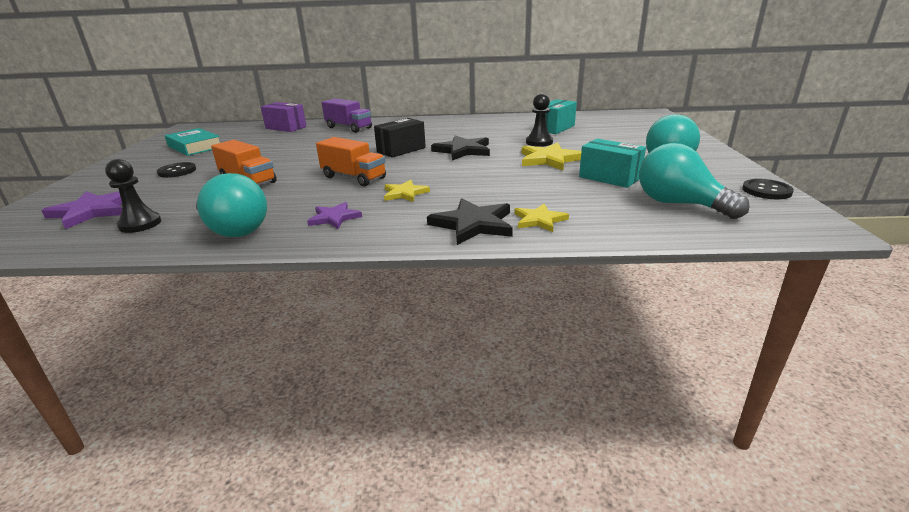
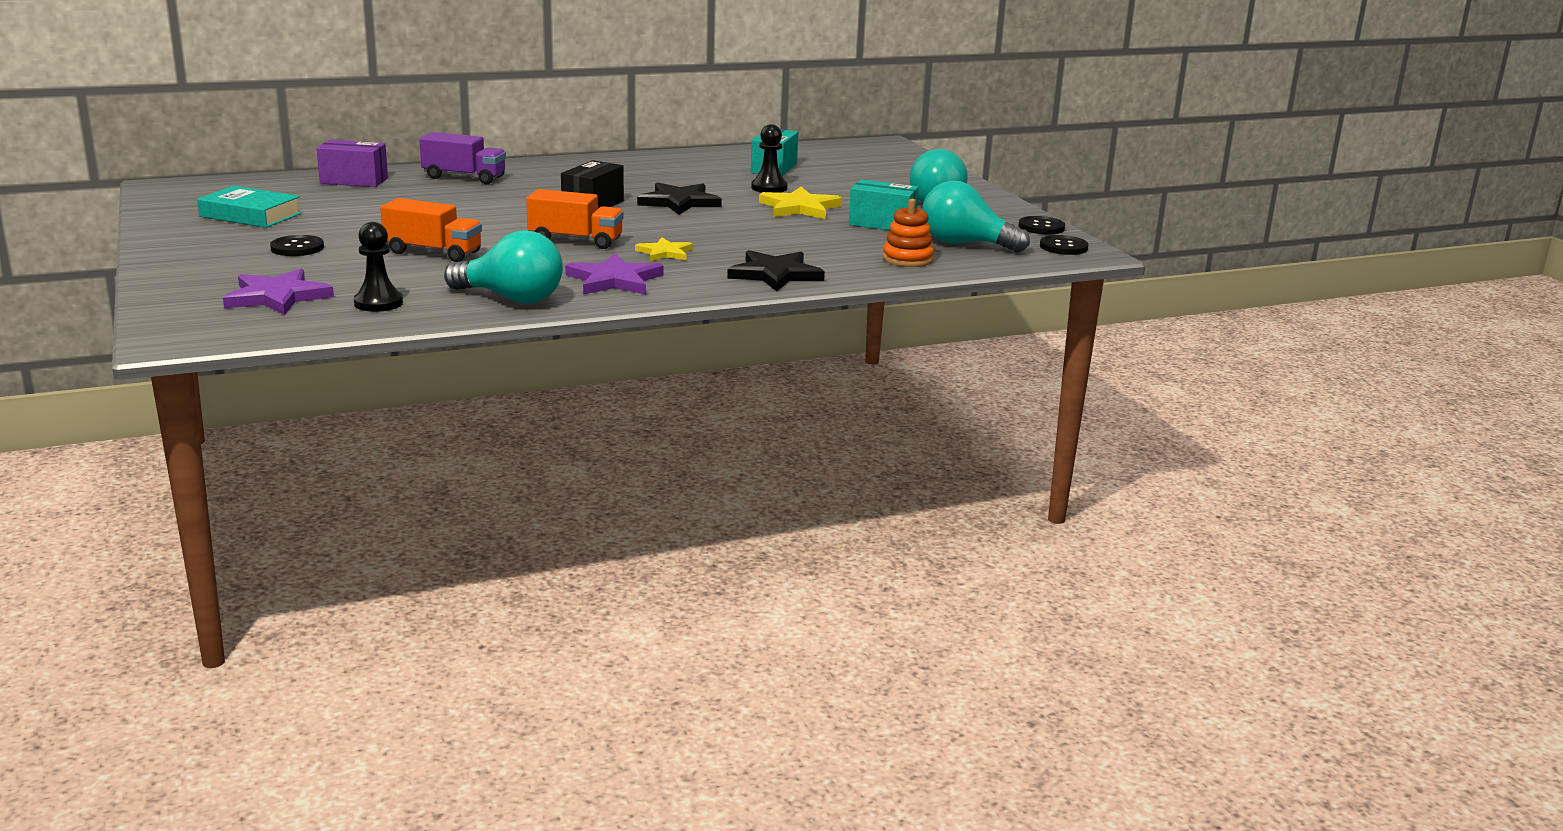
camera: 25 degrees left, 5 degrees down
(334, 218) = (614, 280): purple star -> purple star, size x1.59
(539, 220) = (838, 266): yellow star -> none
(612, 217) = (907, 259): none -> orange stacking toy
(788, 216) = (1063, 247): none -> black button

